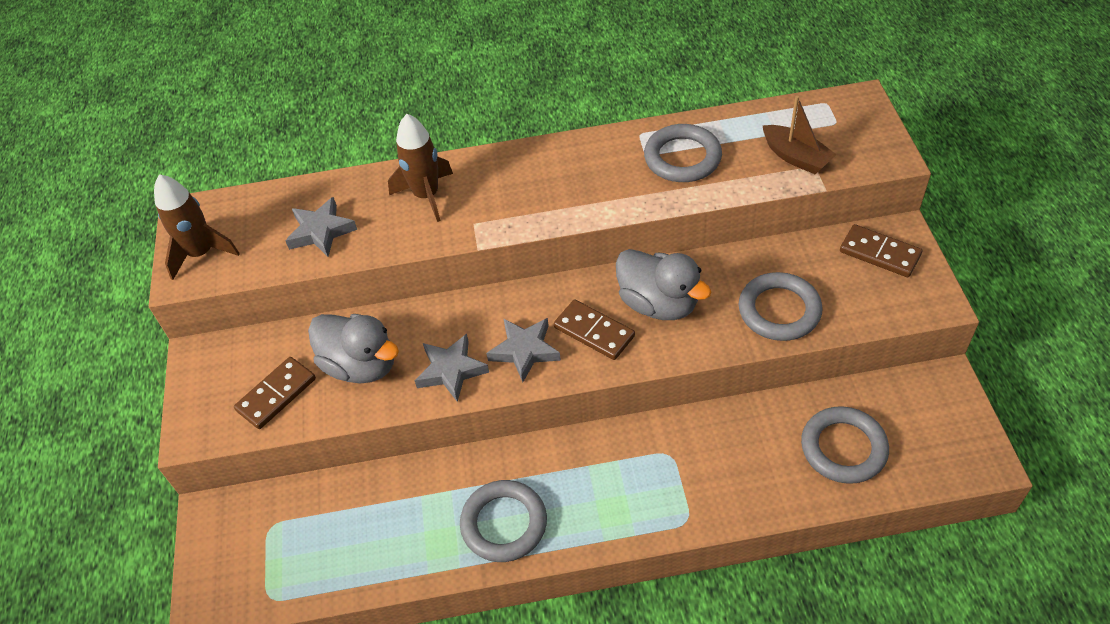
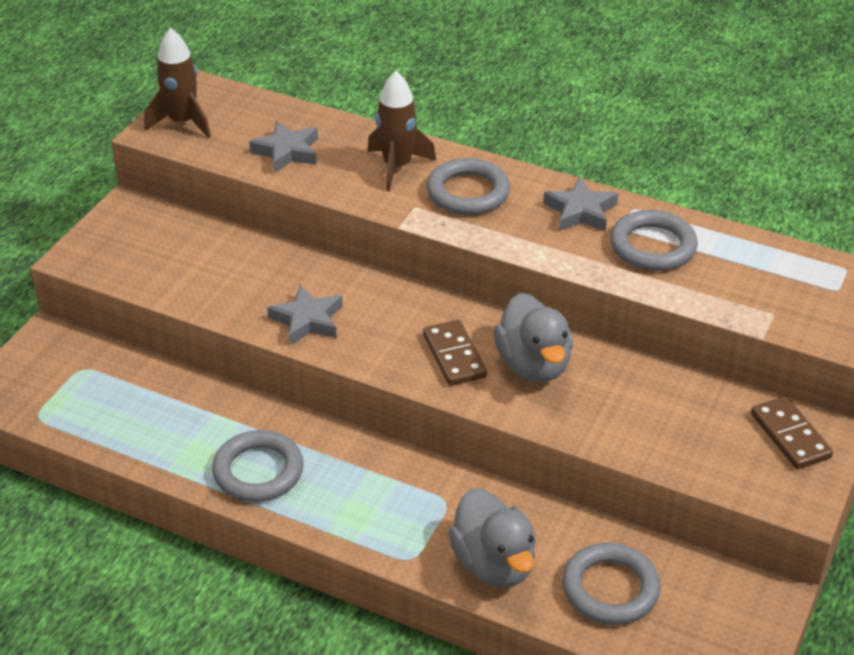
camera: 30 degrees right, 10 degrees down
(276, 395) = (158, 264): brown domino -> none
(361, 365) = (241, 278): grey duck -> grey duck (494, 563)
(525, 351) = (381, 338): grey star -> grey star (580, 211)
(779, 310) = (639, 428): grey ring -> grey ring (468, 192)
(796, 157) = (763, 298): brown boat -> none

